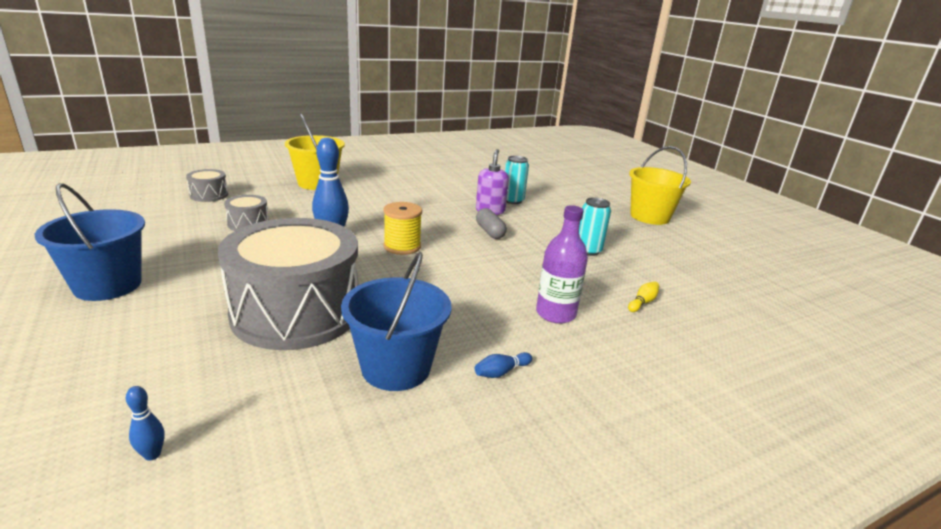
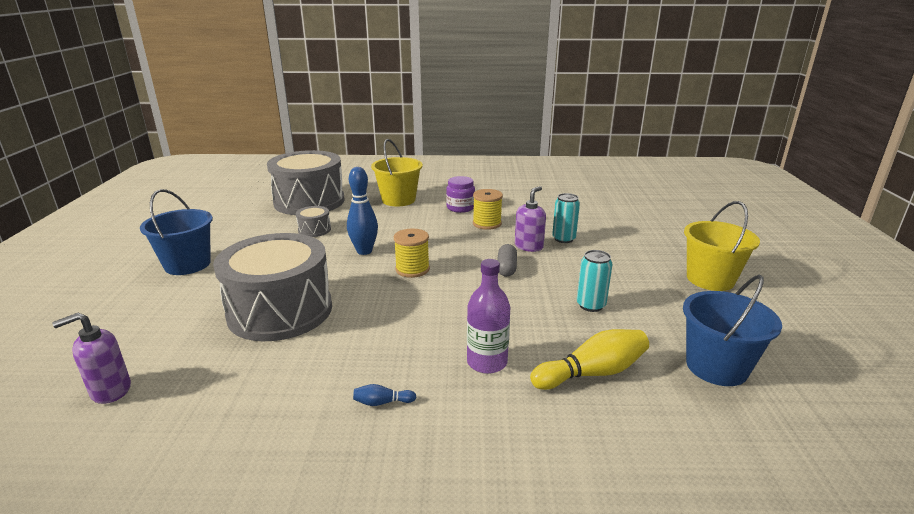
camera: 30 degrees right, 0 degrees up
(152, 455) = (110, 390): blue bowling pin -> purple soap dispenser
(209, 195) = (309, 201): grey drum -> grey drum, size x2.42
(391, 184) = (460, 208): none -> purple jar
(396, 368) = (306, 374): blue bucket -> blue bucket (716, 367)
(431, 196) = (487, 223): none -> yellow spool
(642, 302) = (592, 373): yellow bowling pin -> yellow bowling pin, size x2.18

